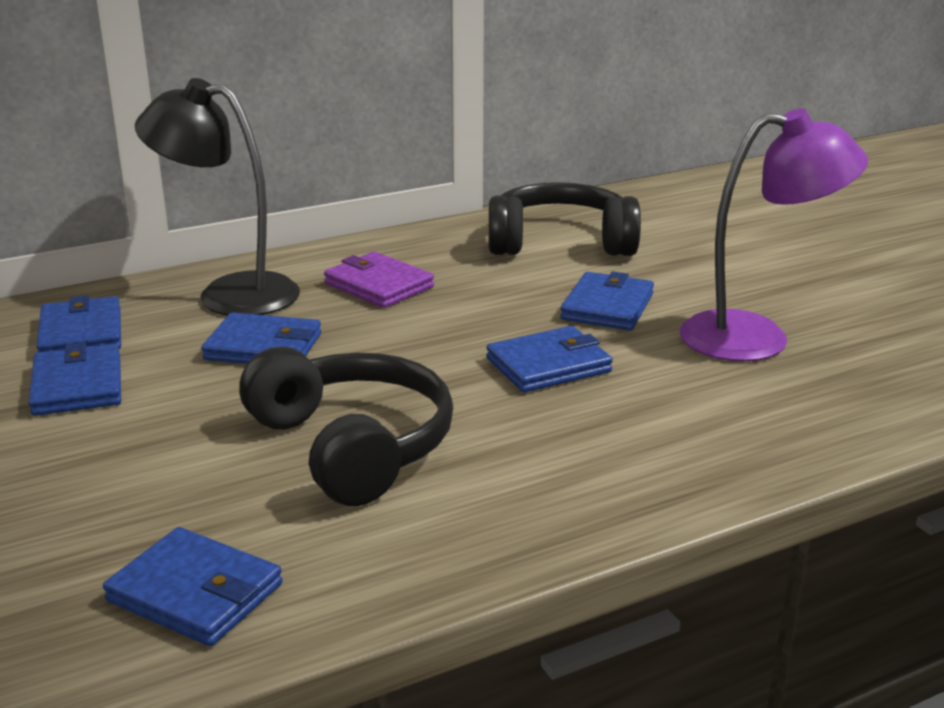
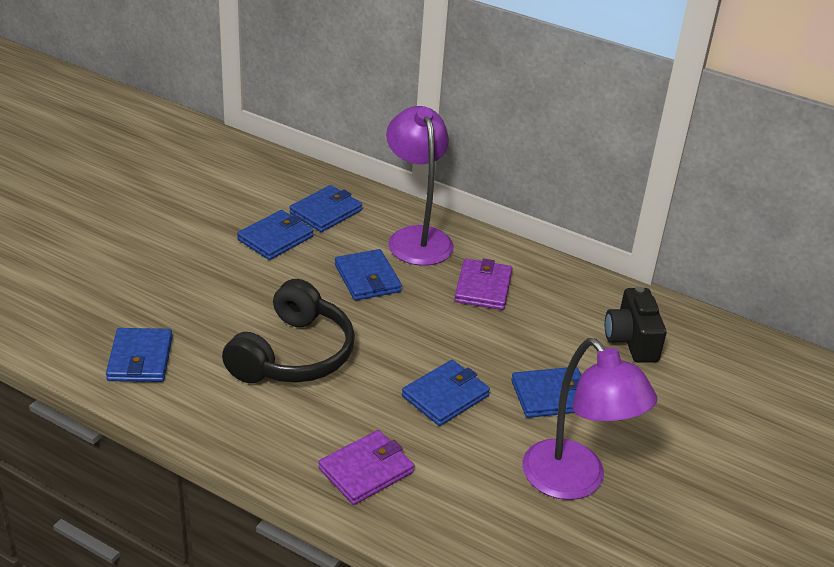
camera: 55 degrees right, 10 degrees up
(230, 293) = (416, 238): black lamp -> purple lamp
(548, 365) = (445, 396): blue wallet -> blue wallet turned 75 degrees counterclockwise
(560, 243) = (631, 341): black headphones -> black camera
(640, 459) = (366, 470): none -> purple wallet

